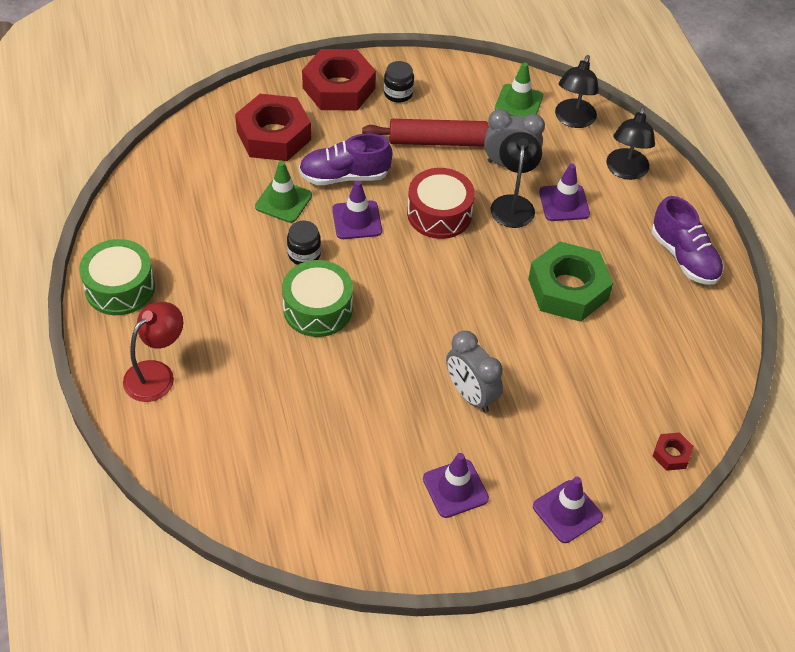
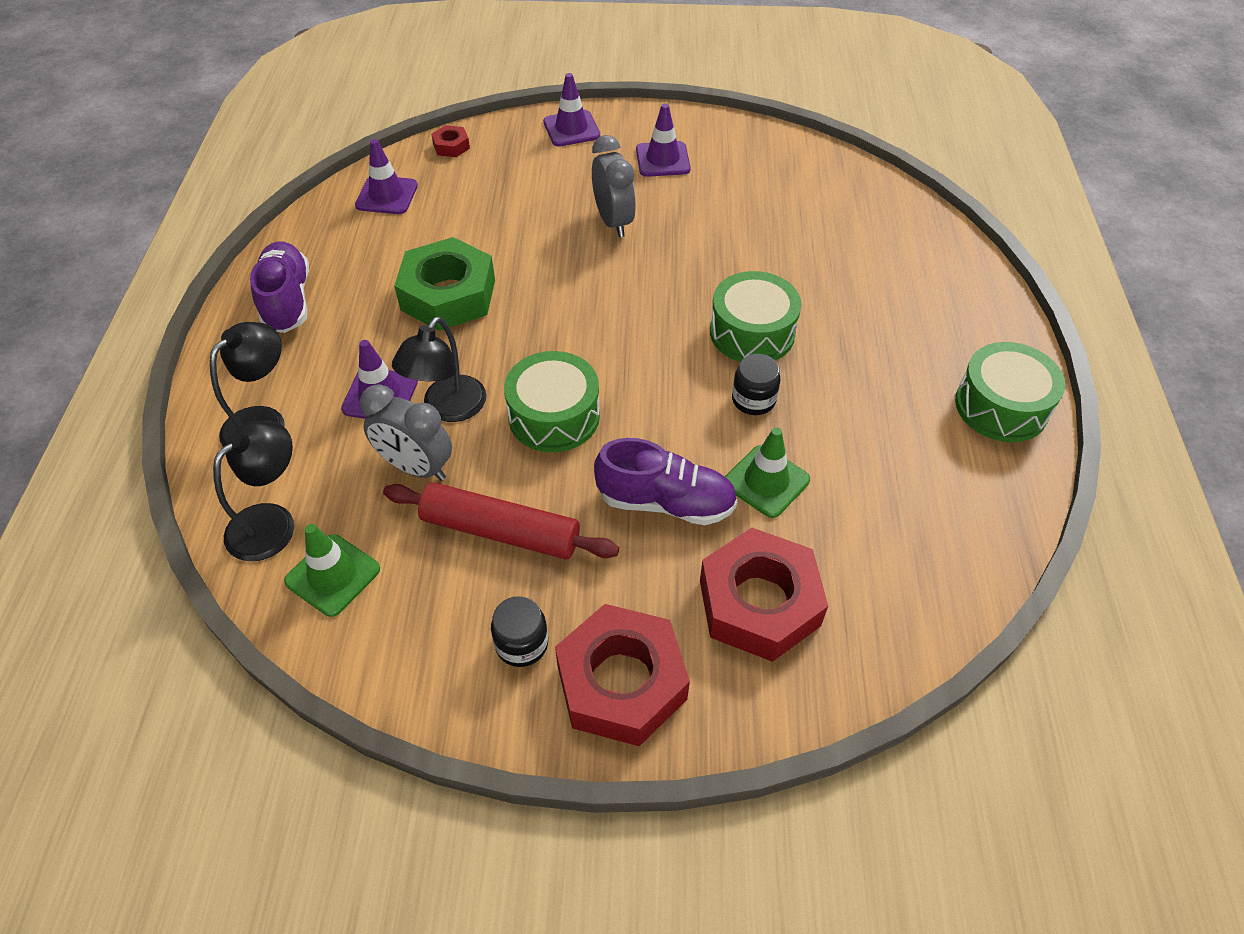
camera: 160 degrees left, 0 degrees up
(156, 374) = (949, 303): red lamp -> none
(357, 220) = (669, 431): purple traffic cone -> purple traffic cone (387, 195)
(439, 214) = (554, 416): red drum -> green drum

